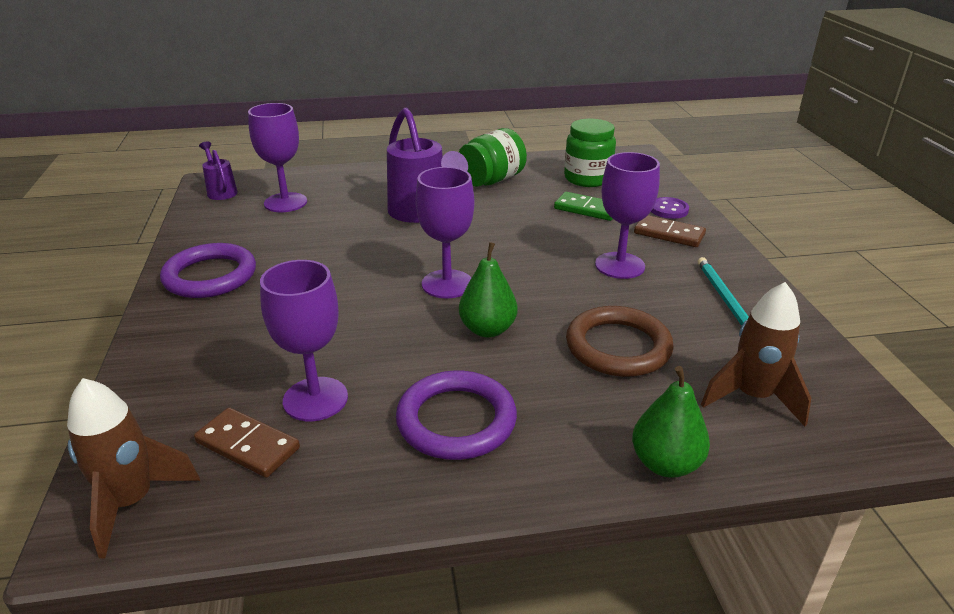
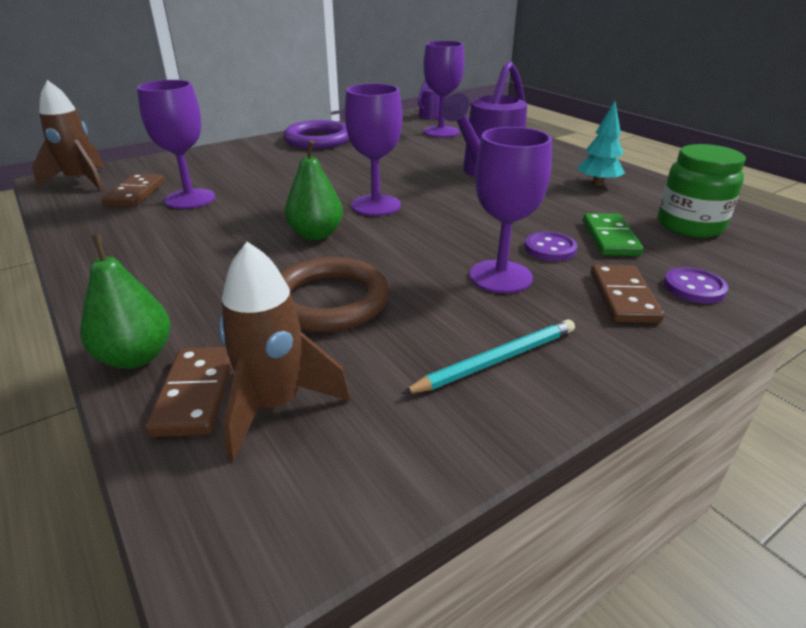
camera: 65 degrees right, 0 degrees up
(456, 420) = (179, 248): purple ring -> none
(492, 180) = (597, 184): green jar -> turquoise tree
(589, 234) = (550, 248): none -> purple button
(728, 433) = (196, 394): none -> brown domino

